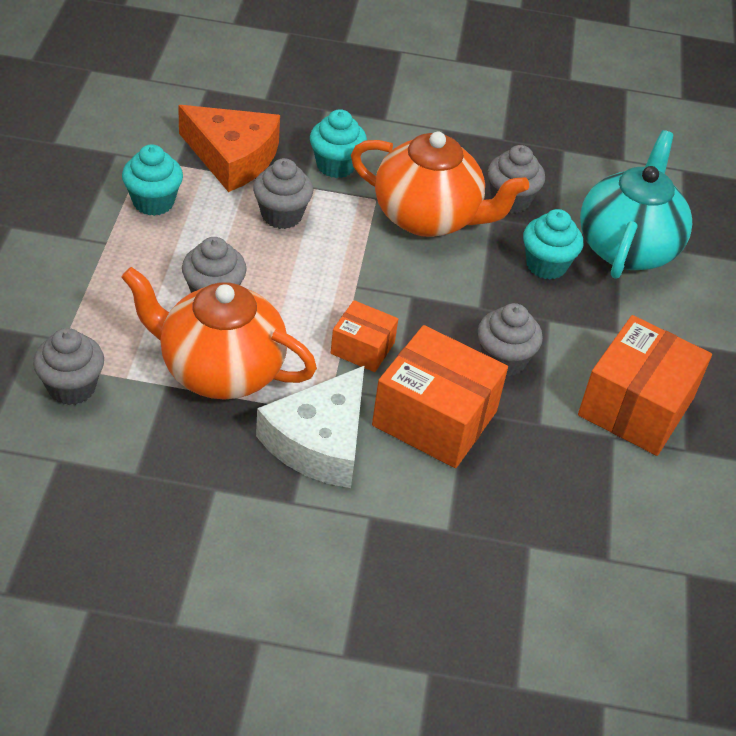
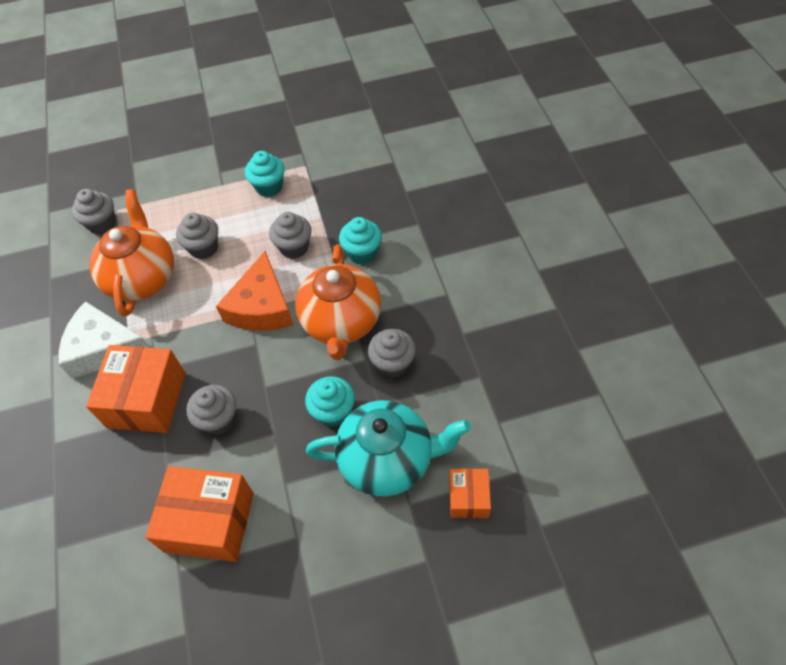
camera: 75 degrees right, 10 degrees up
(232, 157) = (334, 202): orange cheese -> orange cheese (261, 306)
(362, 348) = (193, 337): orange box -> orange box (468, 498)

